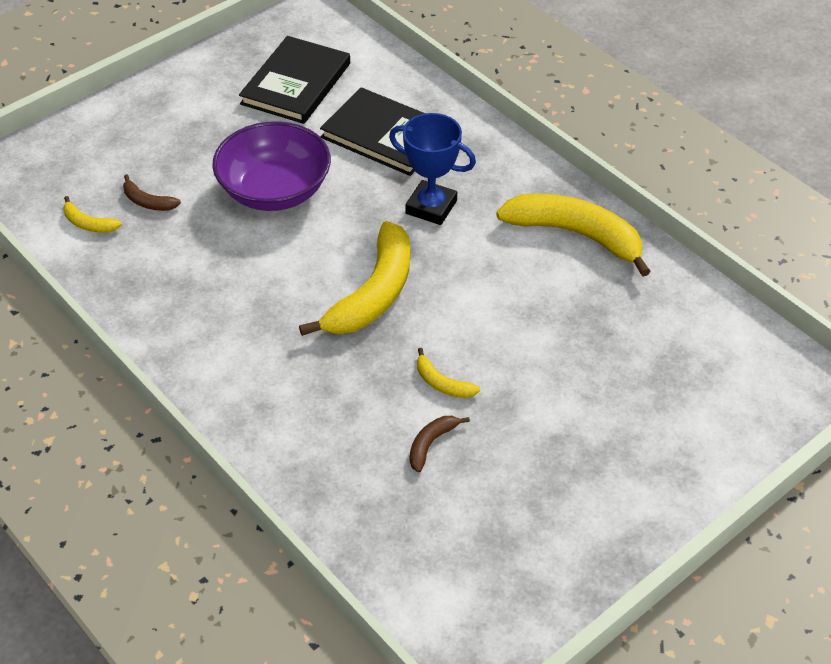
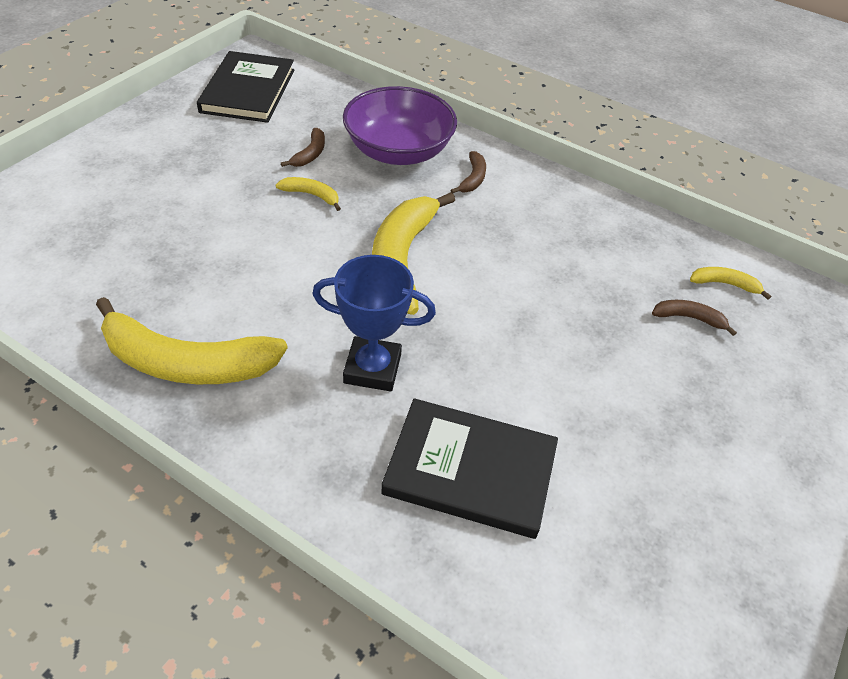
camera: 160 degrees right, 0 degrees up
(257, 378) = (473, 178): none -> brown banana
(274, 190) = (565, 357): purple bowl -> purple bowl (398, 151)
(296, 83) = (643, 545): black book -> black book (248, 91)

